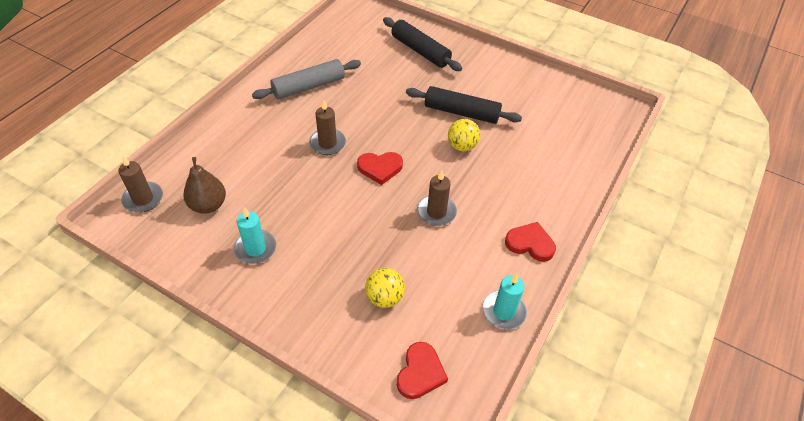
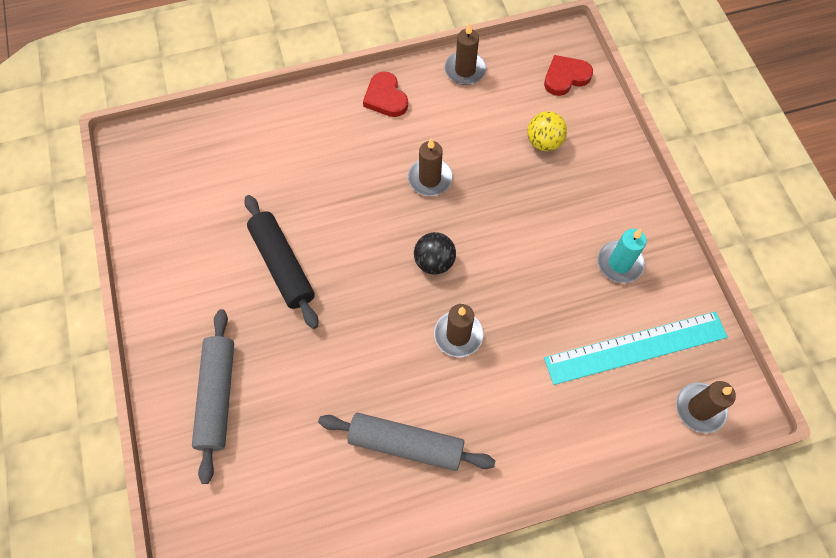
camera: 135 degrees left, 15 degrees up
(208, 205) = (635, 347): brown pear -> turquoise ruler
(380, 168) = (434, 262): red heart -> black ball
(420, 51) = (217, 396): black rolling pin -> grey rolling pin
(462, 146) = (330, 225): yellow ball -> none
(504, 311) = (465, 70): turquoise candle -> brown candle

